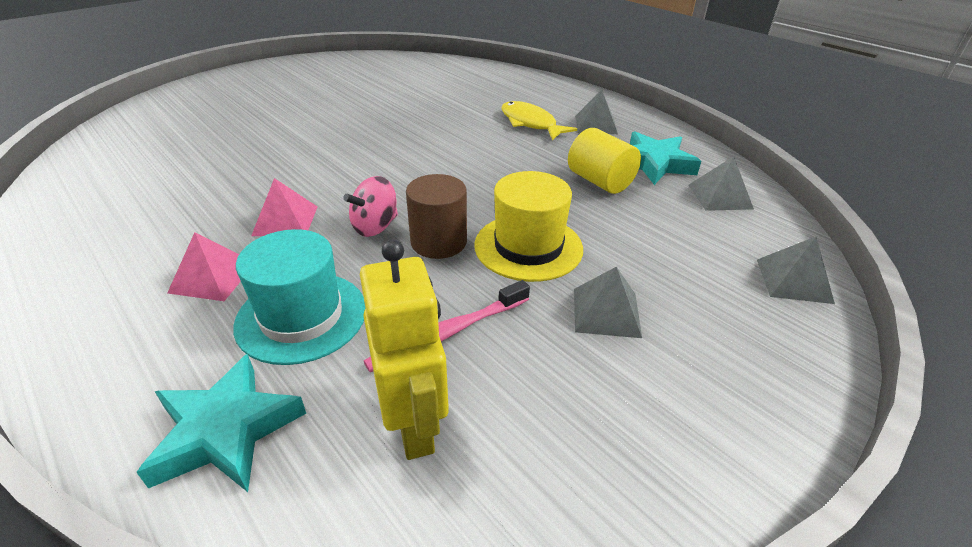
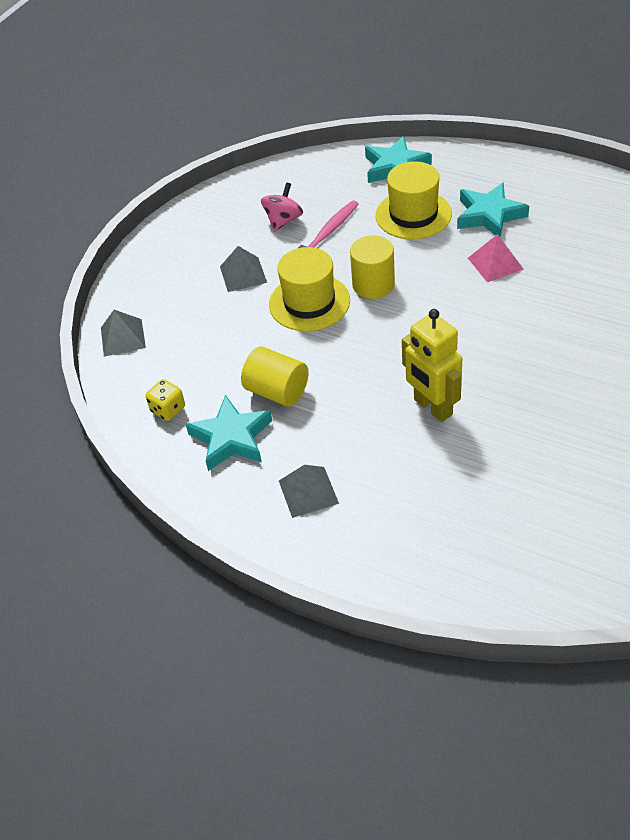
camera: 165 degrees right, 10 degrees up
(213, 277) = (489, 215): pink pyramid -> turquoise star
(301, 316) = (413, 214): turquoise hat -> yellow hat
(375, 226) = (427, 281): pink spinning top -> pink spinning top (283, 220)
(415, 426) = (316, 194): yellow robot -> yellow robot (432, 407)
(438, 242) = (373, 284): brown cylinder -> yellow cylinder
(530, 123) = (383, 465): yellow fish -> none
(719, 196) = (168, 409): grey pyramid -> yellow dice

